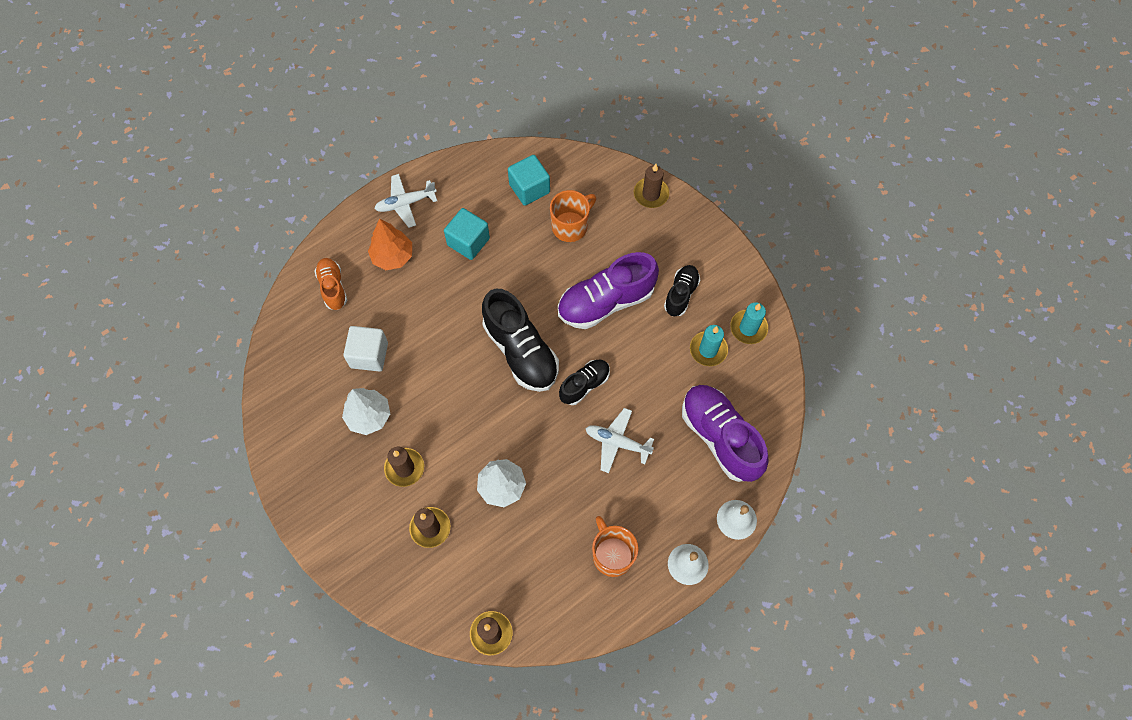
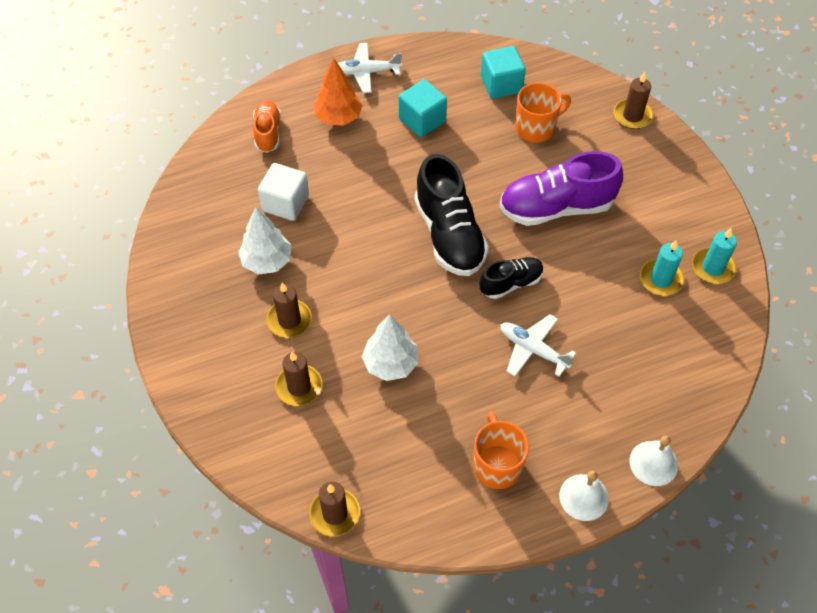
camera: 15 degrees right, 10 degrees down
(681, 294) = (642, 218): black shoe -> none
(720, 437) = (654, 372): purple shoe -> none

